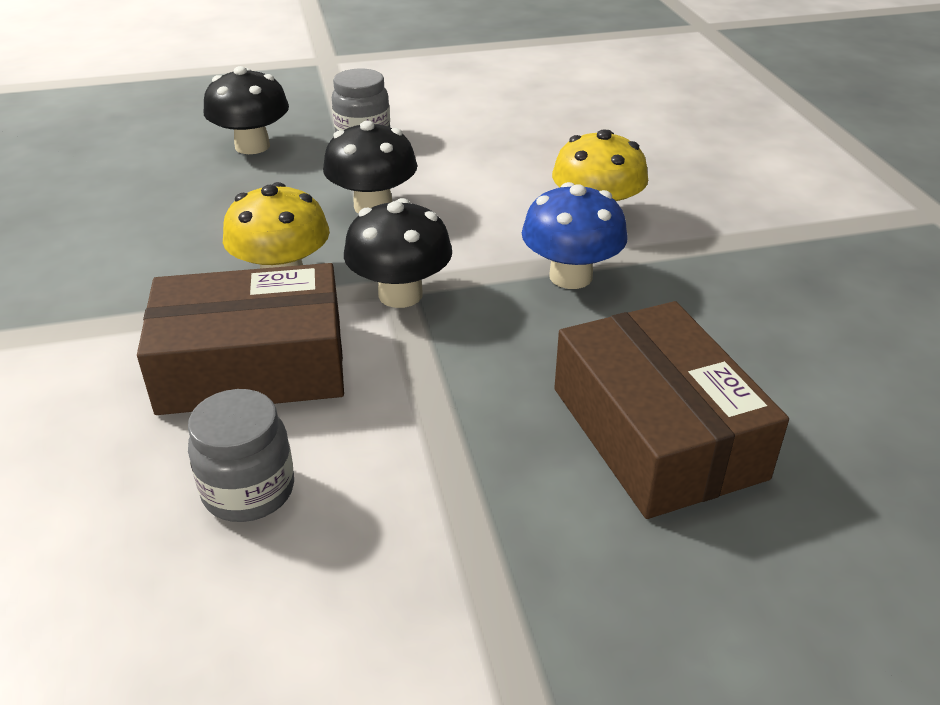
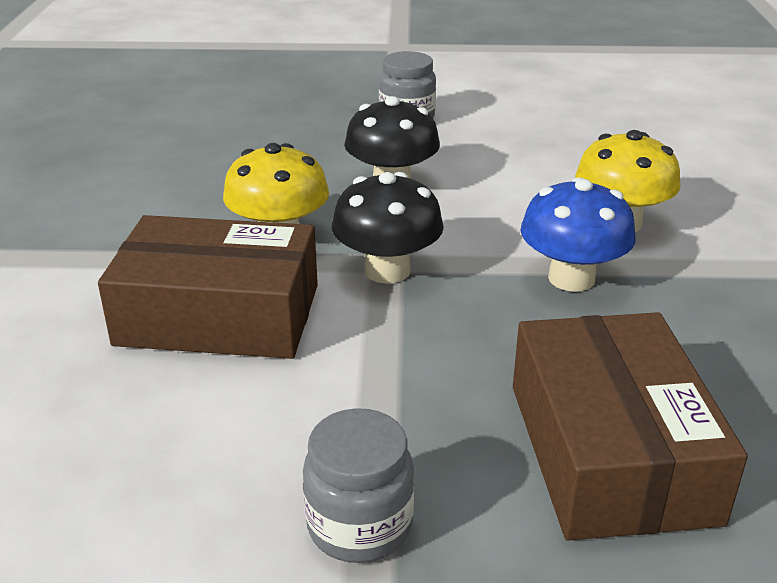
camera: 15 degrees right, 5 degrees down
(248, 491) = (168, 432): grey jar -> grey jar (359, 526)
(252, 146) = (297, 116): black mushroom -> none

